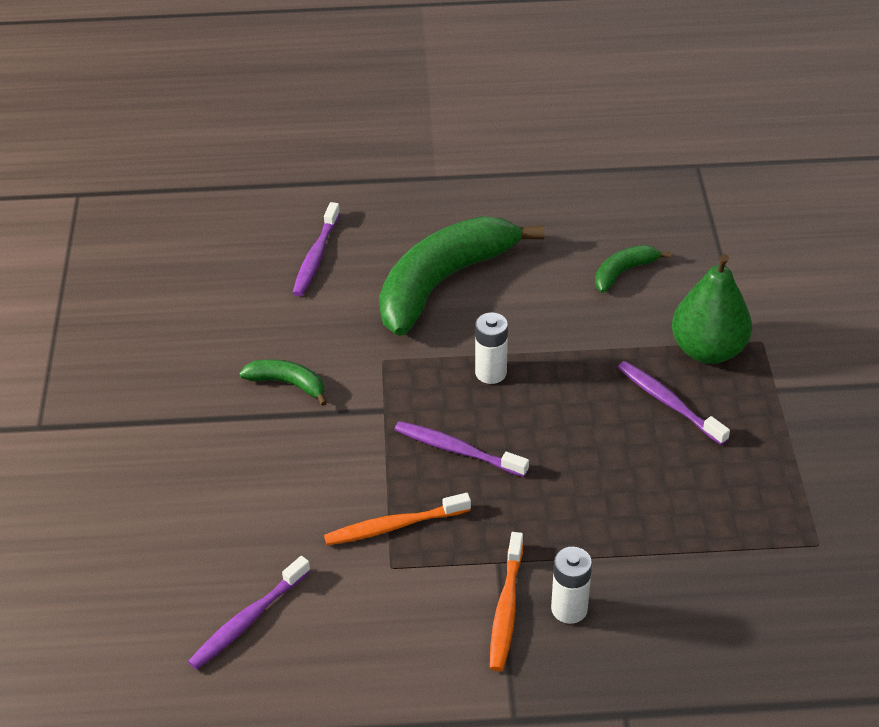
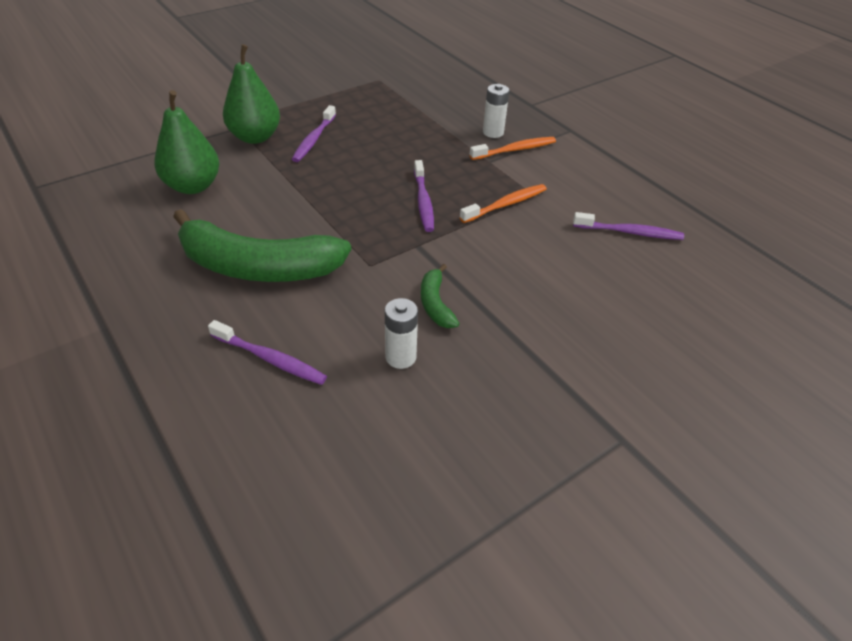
camera: 125 degrees left, 0 degrees up
(316, 257) = (270, 359): purple toothbrush -> purple toothbrush turned 45 degrees clockwise
(394, 526) = (506, 204): orange toothbrush -> orange toothbrush turned 75 degrees counterclockwise
(490, 372) = (342, 211): white battery -> white battery (400, 357)
(623, 272) = (193, 186): green banana -> green pear

